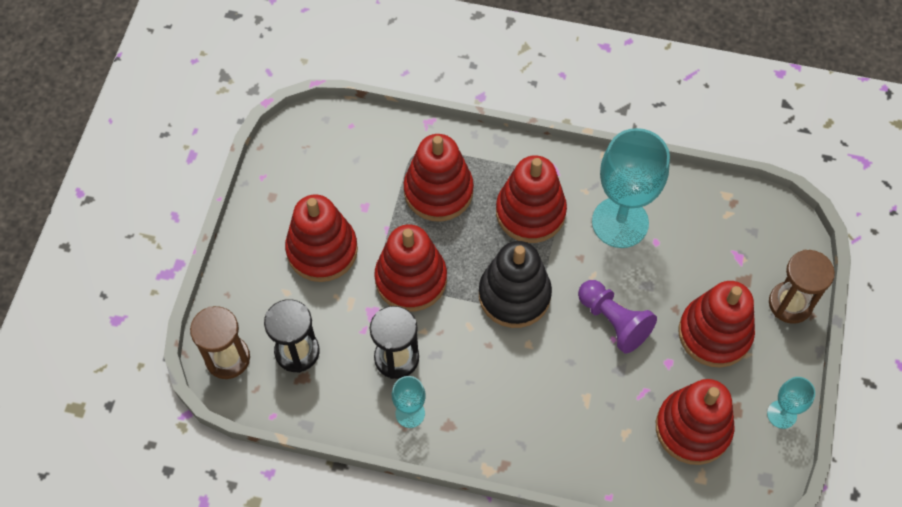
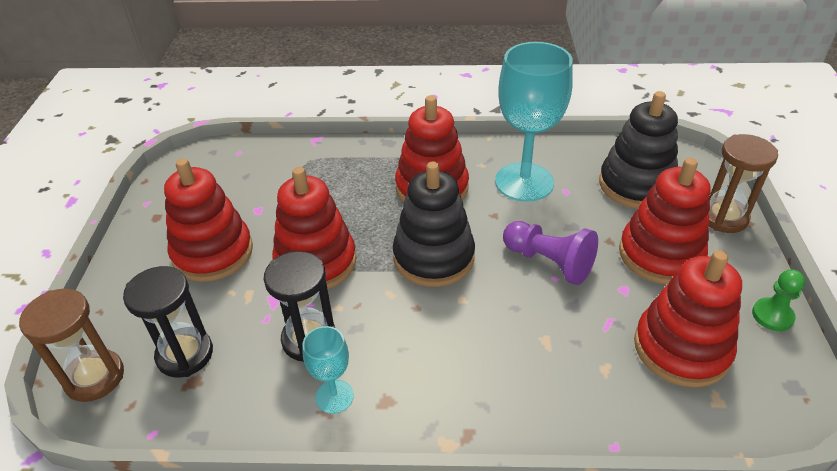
camera: 10 degrees left, 20 degrees down
(438, 191) = (334, 186): red stacking toy -> none
(725, 248) = (636, 185): none -> black stacking toy
(781, 414) = (772, 316): turquoise goblet -> green pawn

